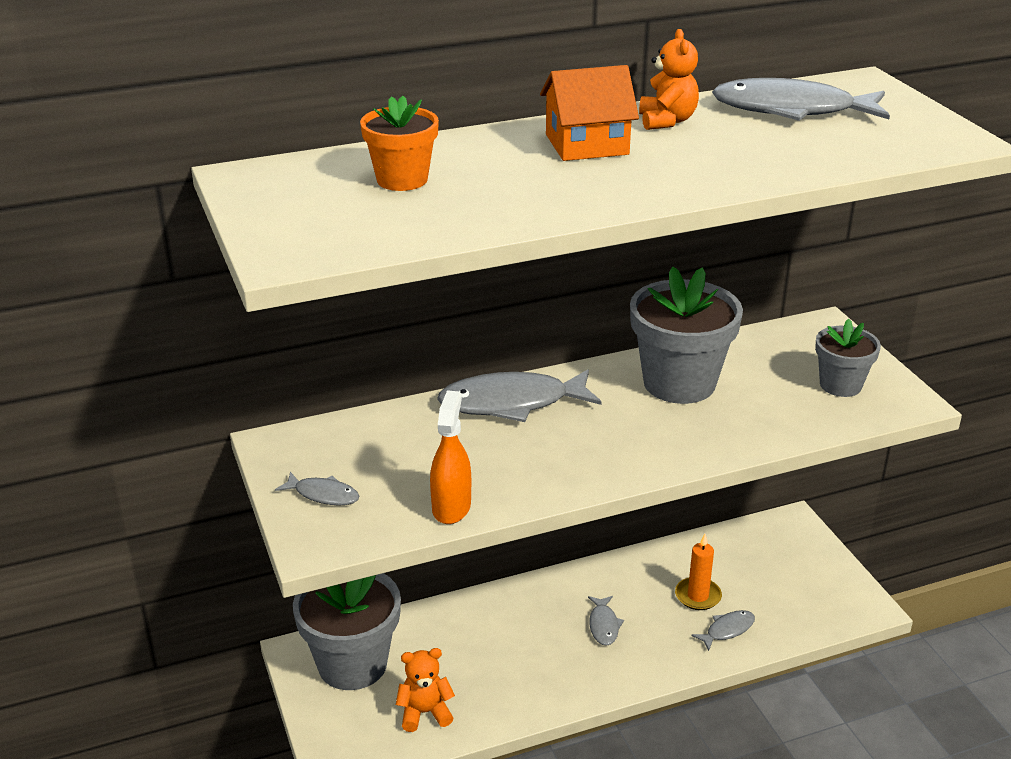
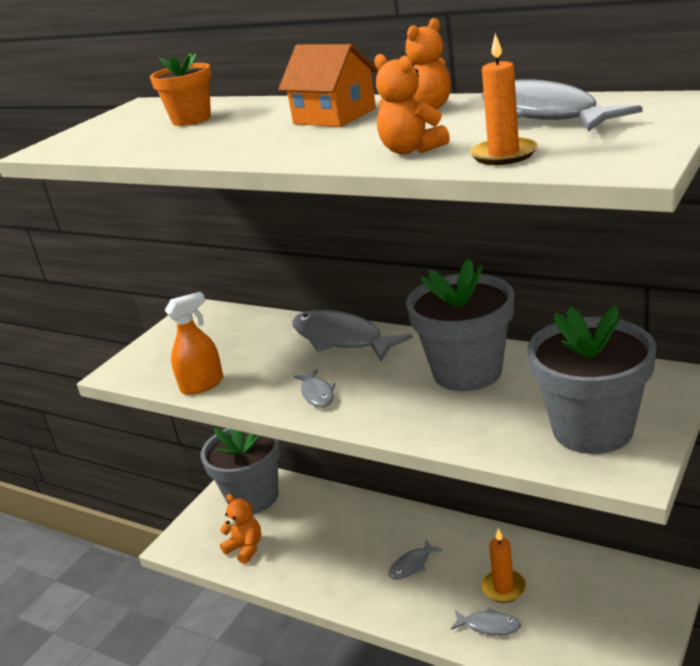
camera: 55 degrees right, 5 degrees down
(323, 495) = (166, 348): grey fish -> grey fish (317, 394)
(767, 163) = (411, 150): none -> orange teddy bear
(840, 385) = (592, 429): grey flower pot -> grey flower pot, size x1.74
(855, 151) = (504, 154): none -> orange candle

